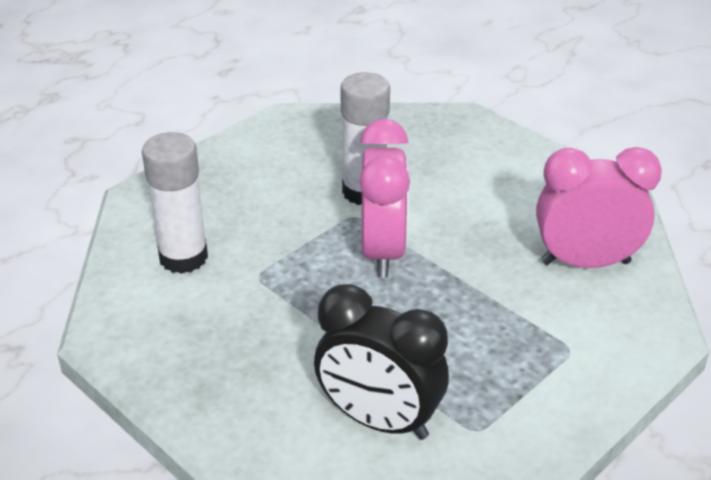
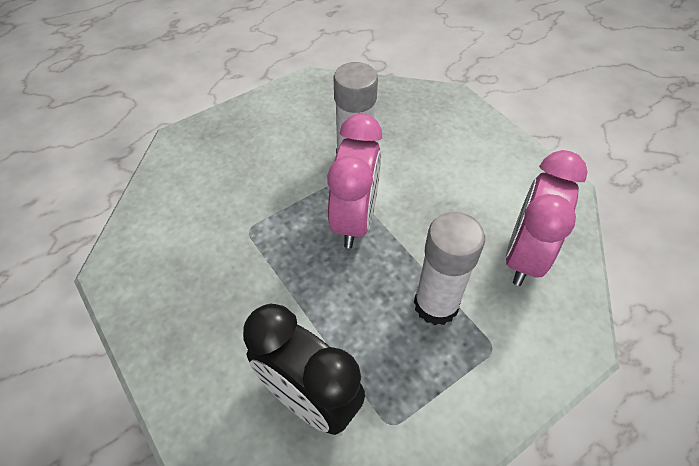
camera: 10 degrees right, 15 degrees up
(183, 257) = (195, 203): white glue stick -> white glue stick (436, 305)
(585, 262) = (524, 256): pink clock -> pink clock turned 75 degrees counterclockwise

